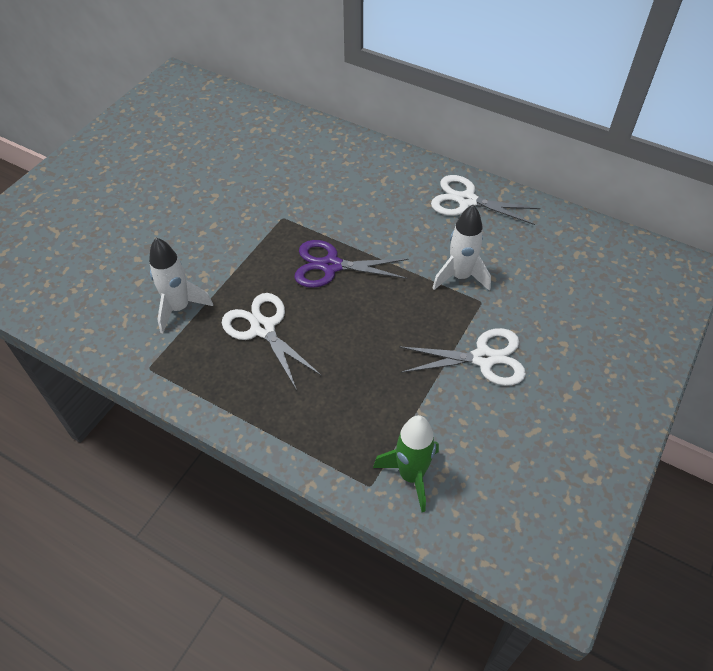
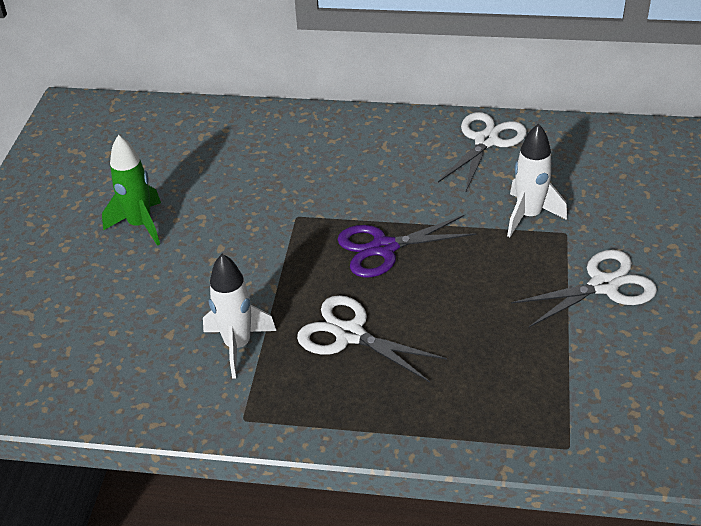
camera: 20 degrees left, 10 degrees down
(411, 475) = (604, 422): green rocket -> green rocket (140, 225)
(466, 200) = (486, 141): white scissors -> white scissors turned 120 degrees clockwise

